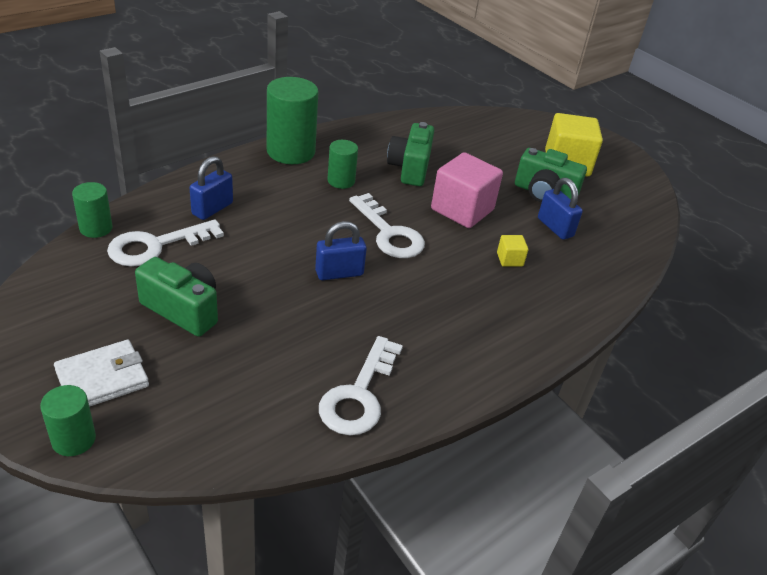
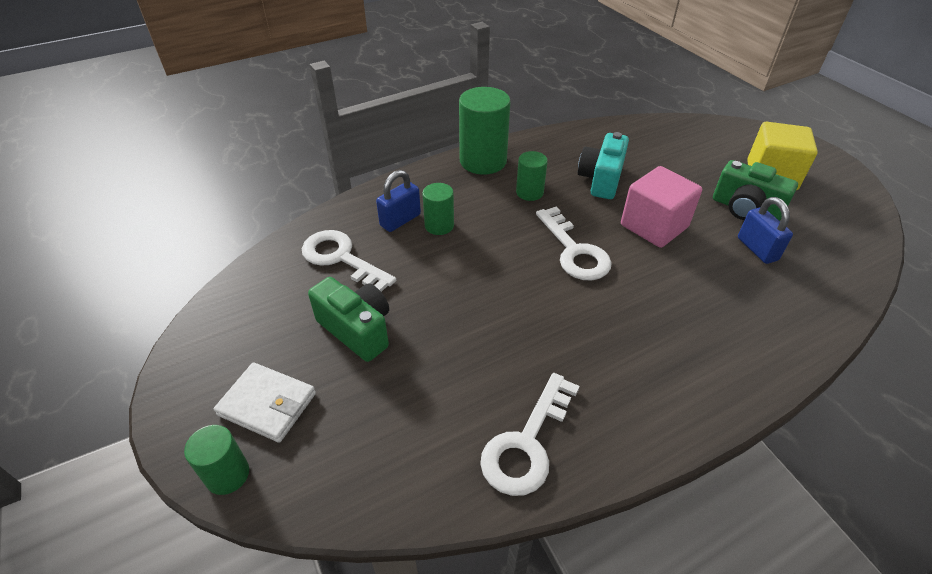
camera: 15 degrees right, 5 degrees up
(96, 228) = (289, 238): green cylinder -> green cylinder (439, 225)
(102, 378) = (267, 404): white wallet -> white wallet turned 45 degrees clockwise
(156, 246) = (341, 258): white key -> white key turned 60 degrees clockwise
(339, 273) = (518, 295): blue padlock -> none
(410, 168) = (601, 179): green camera -> turquoise camera
(509, 259) = (704, 285): yellow cube -> none

